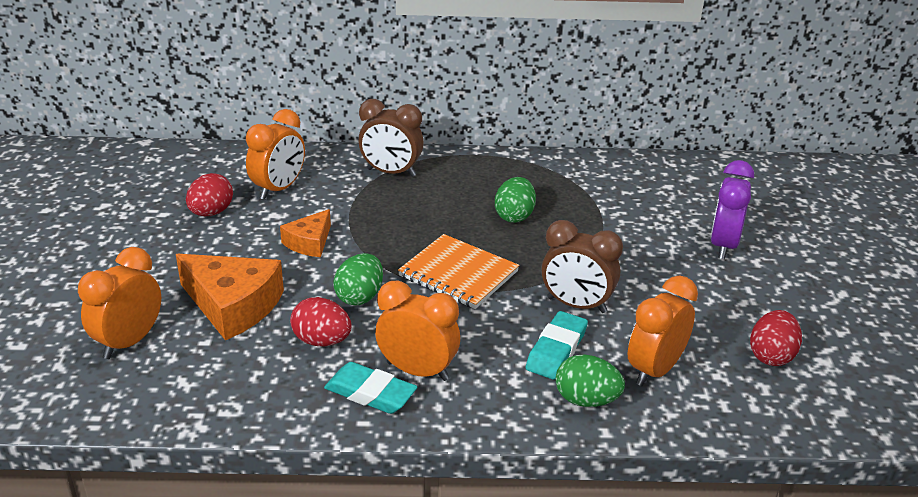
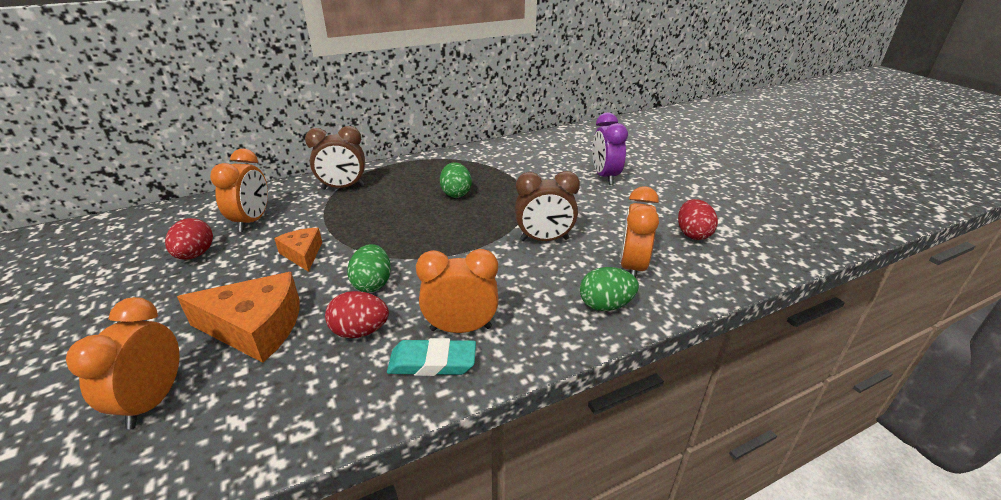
camera: 25 degrees left, 0 degrees up
(309, 242) = (302, 254): orange cheese -> orange cheese turned 150 degrees clockwise
(458, 274) = (442, 243): orange notebook -> none
(556, 350) = (555, 275): turquoise eraser -> none

